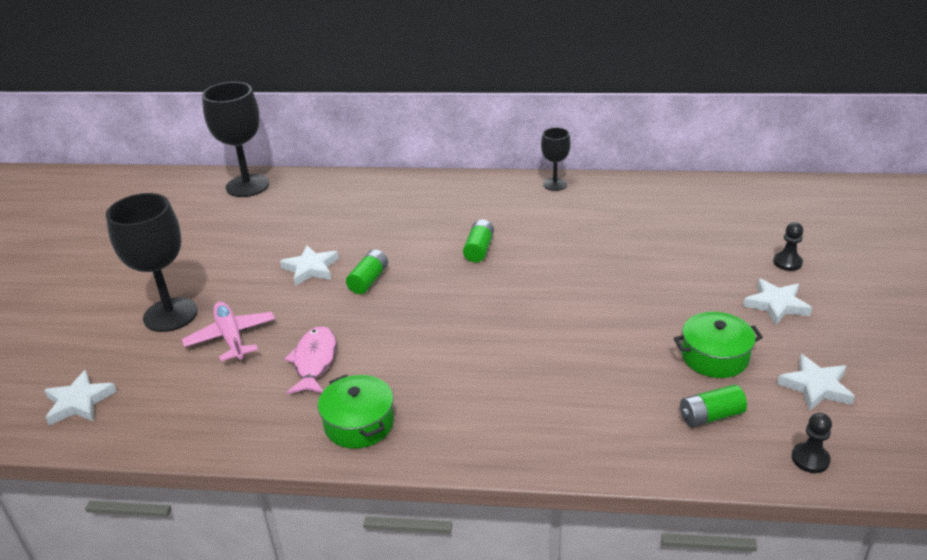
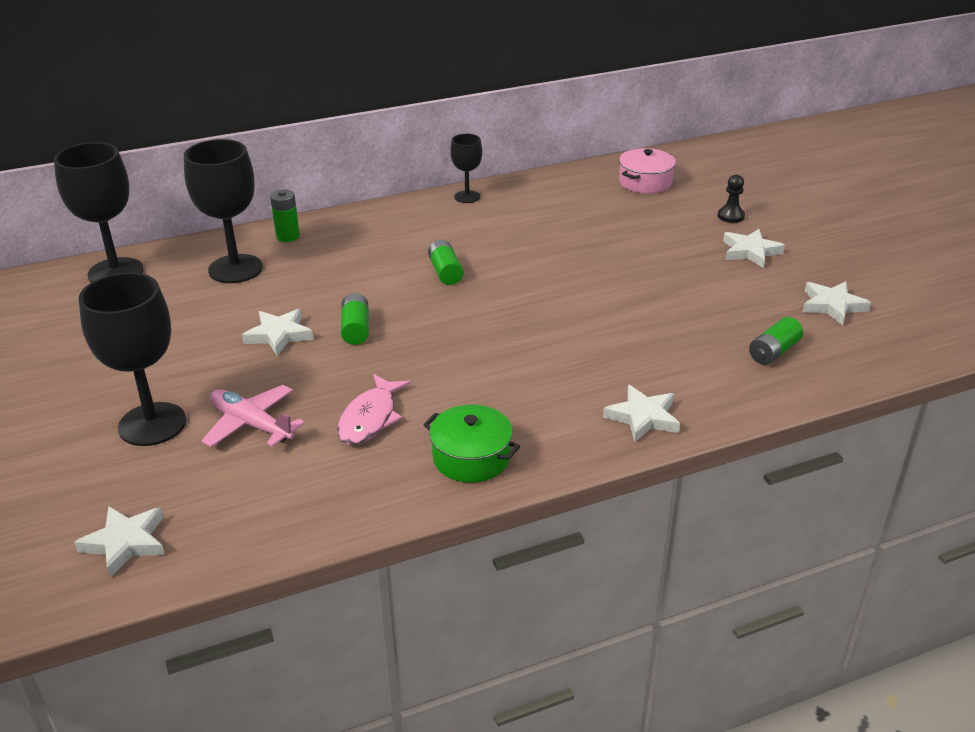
camera: 30 degrees left, 0 degrees up
(314, 361) = (370, 418): pink fish -> pink fish turned 135 degrees counterclockwise
(327, 204) = (235, 269): none -> black goblet
(386, 186) = (288, 236): none -> green battery
(530, 438) = (643, 417): none -> white star
(714, 357) = (737, 305): green pot -> none
(729, 207) = (645, 182): none -> pink pot
(810, 459) = (872, 360): black pawn -> none

